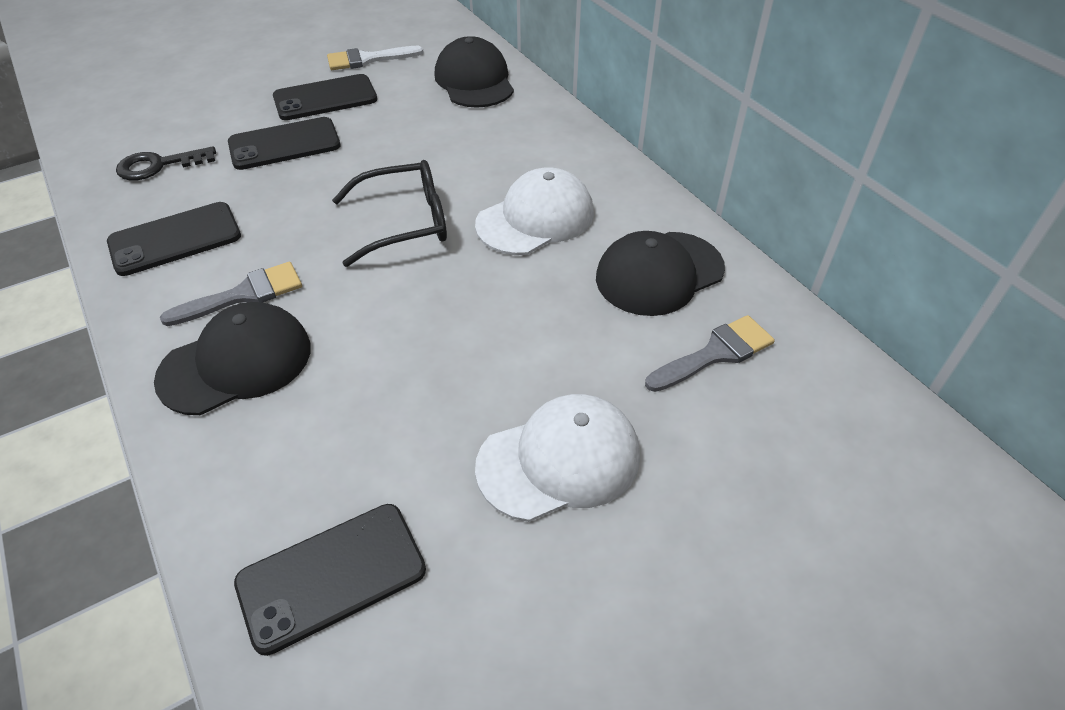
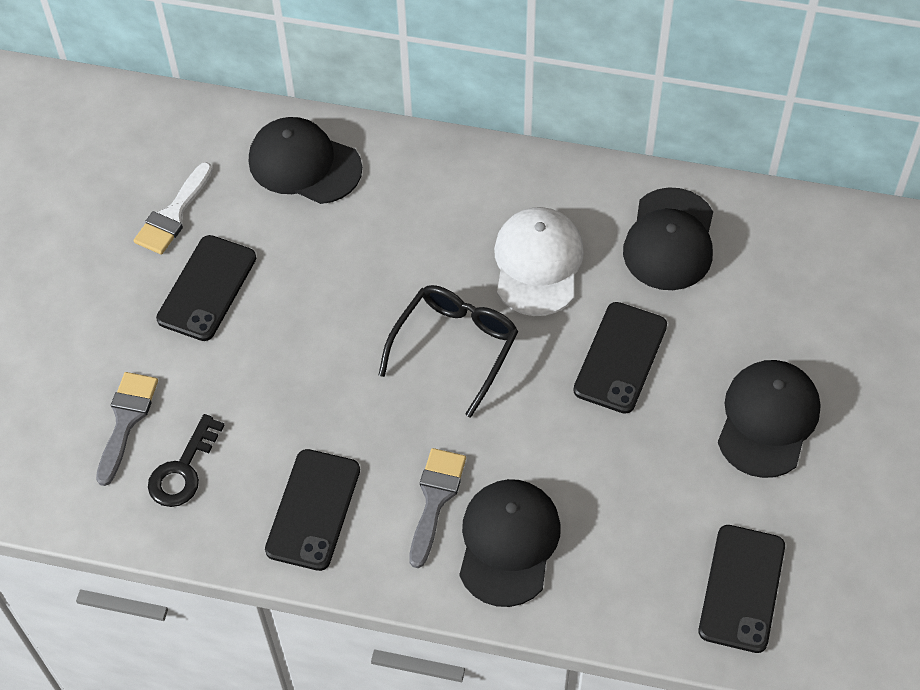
camera: 45 degrees left, 10 degrees up
(284, 144) = (252, 361): black phone -> black phone (620, 358)
(559, 460) = (768, 420): white cap -> black cap
(715, 353) = (767, 272): grey brush -> grey brush (126, 420)

